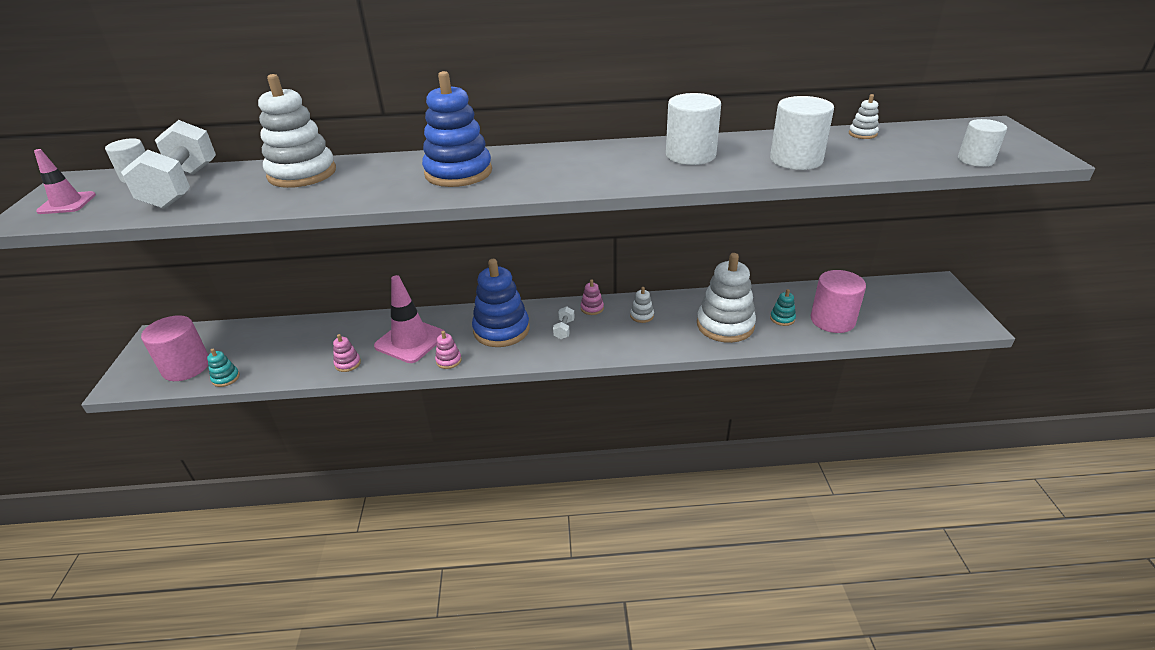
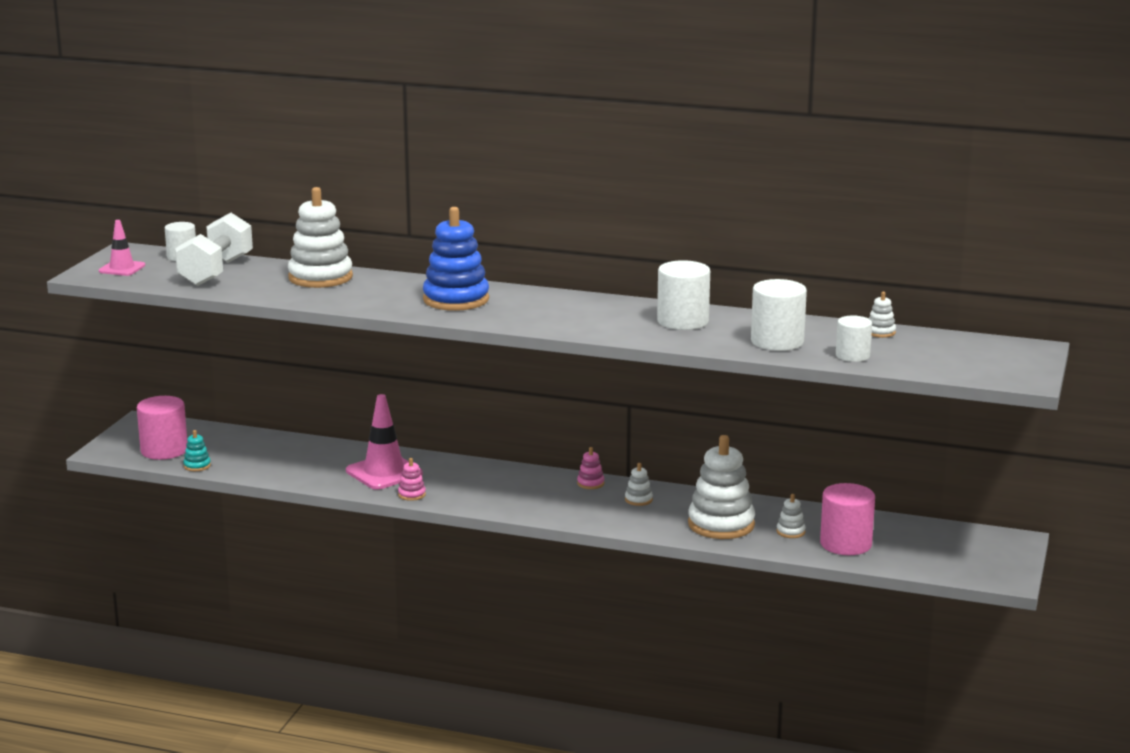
camera: 20 degrees right, 15 degrees down
(348, 364) = (314, 478): pink stacking toy -> none
(501, 330) = (481, 482): blue stacking toy -> none
(564, 329) = (546, 494): white dumbbell -> none
(782, 318) = (790, 532): turquoise stacking toy -> white stacking toy
(975, 160) = (950, 371): white cylinder -> white cylinder (852, 356)

